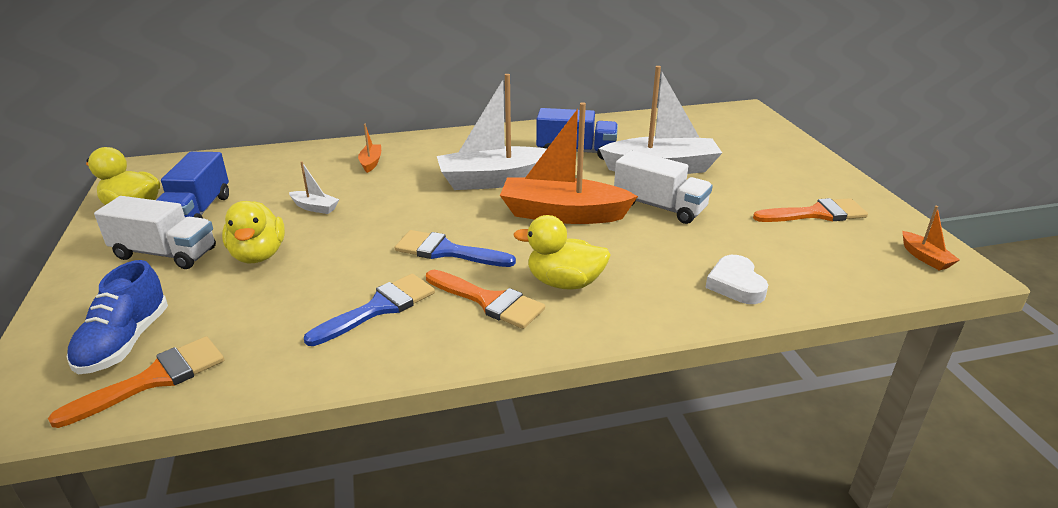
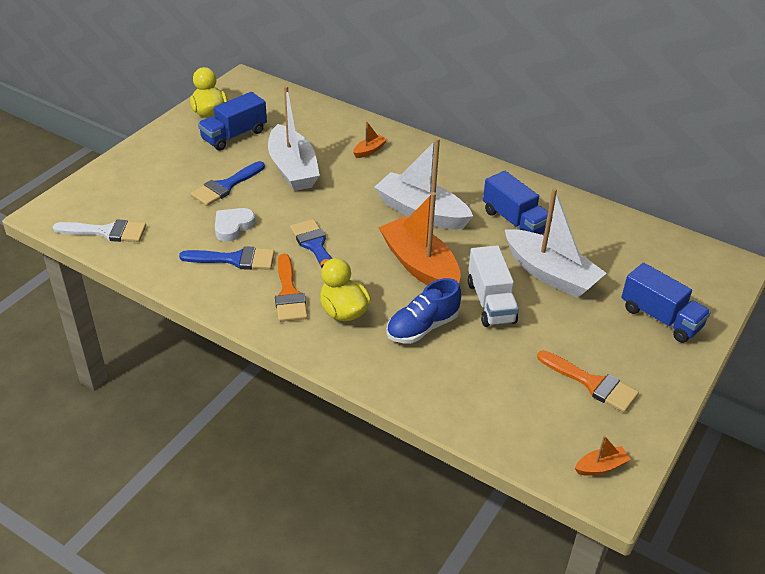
camera: 45 degrees right, 10 degrees up
(125, 342) = (117, 203): blue shoe -> blue shoe (422, 327)
(154, 379) = (106, 232): orange brush -> white brush
(165, 253) = (188, 157): white truck -> none
(258, 255) = (226, 186): yellow duck -> blue brush
(315, 207) = (292, 169): white boat -> white boat, size x2.34
(736, 284) = (435, 385): white heart -> white heart (233, 227)
(770, 155) = (660, 318): none -> blue truck
(925, 257) = (601, 467): orange boat -> orange boat turned 135 degrees counterclockwise

